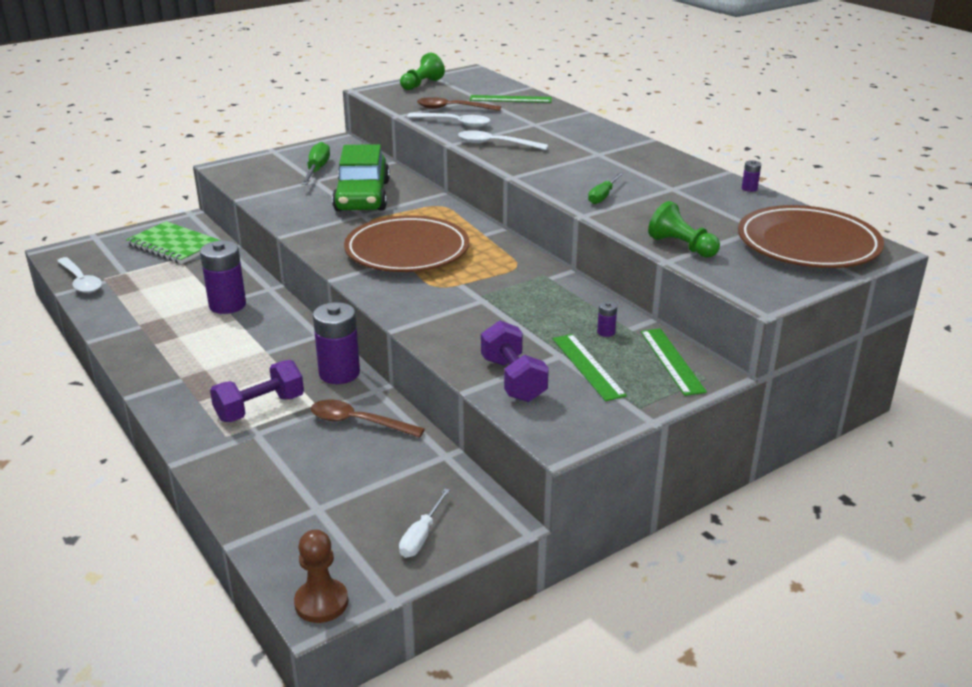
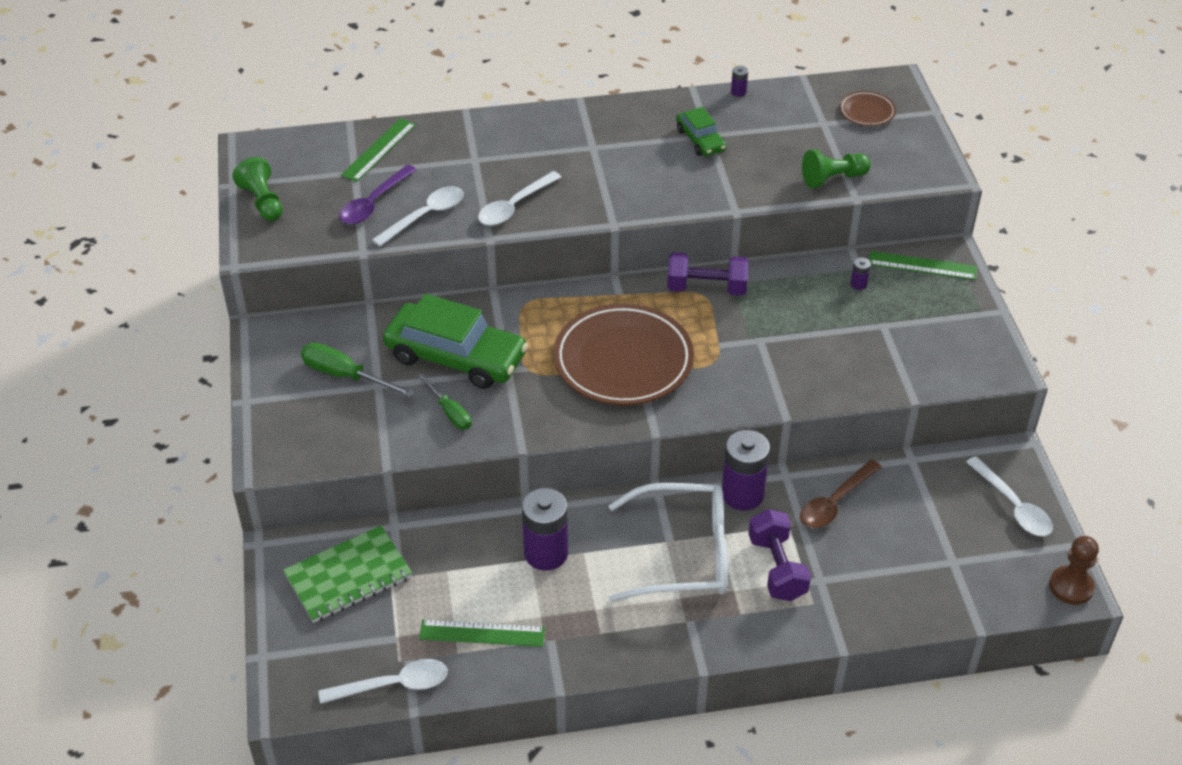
camera: 65 degrees left, 15 degrees up
(254, 361) = (683, 554): none -> white glasses
(421, 536) = (1013, 506): white screwdriver -> white spoon
(452, 108) = (373, 203): brown spoon -> purple spoon
(513, 379) = (909, 366): purple dumbbell -> purple dumbbell (706, 288)
(588, 366) = (908, 315): green ruler -> green ruler (482, 633)
(603, 196) = (699, 183): green screwdriver -> green screwdriver (450, 412)
(661, 186) = (700, 140): none -> green car
(807, 244) = (867, 111): brown plate -> brown plate, size x0.45

